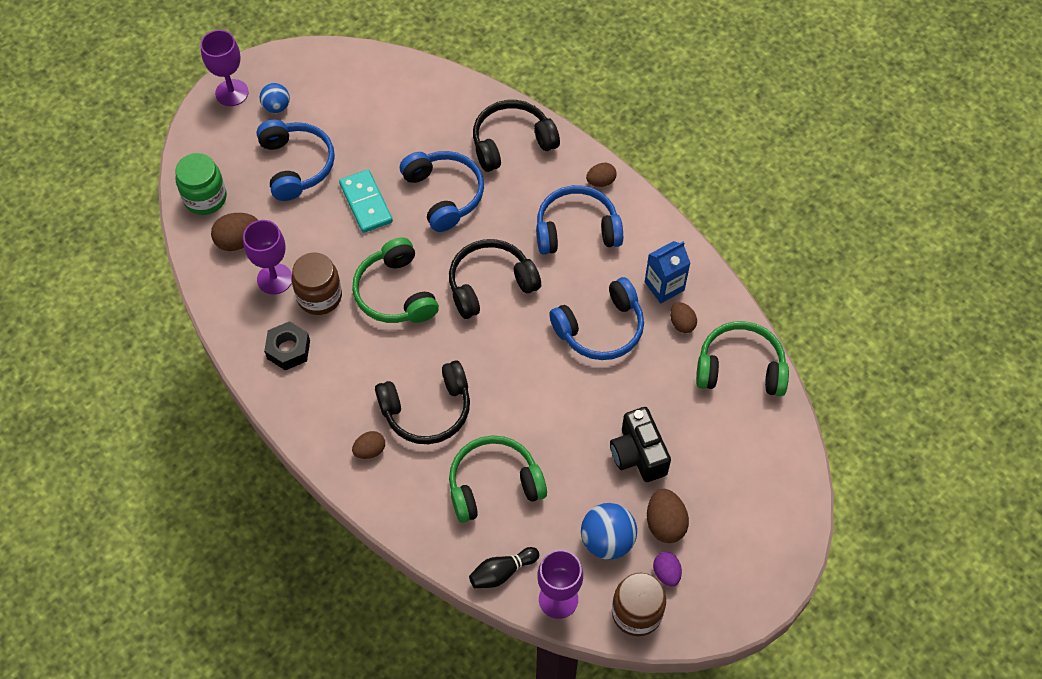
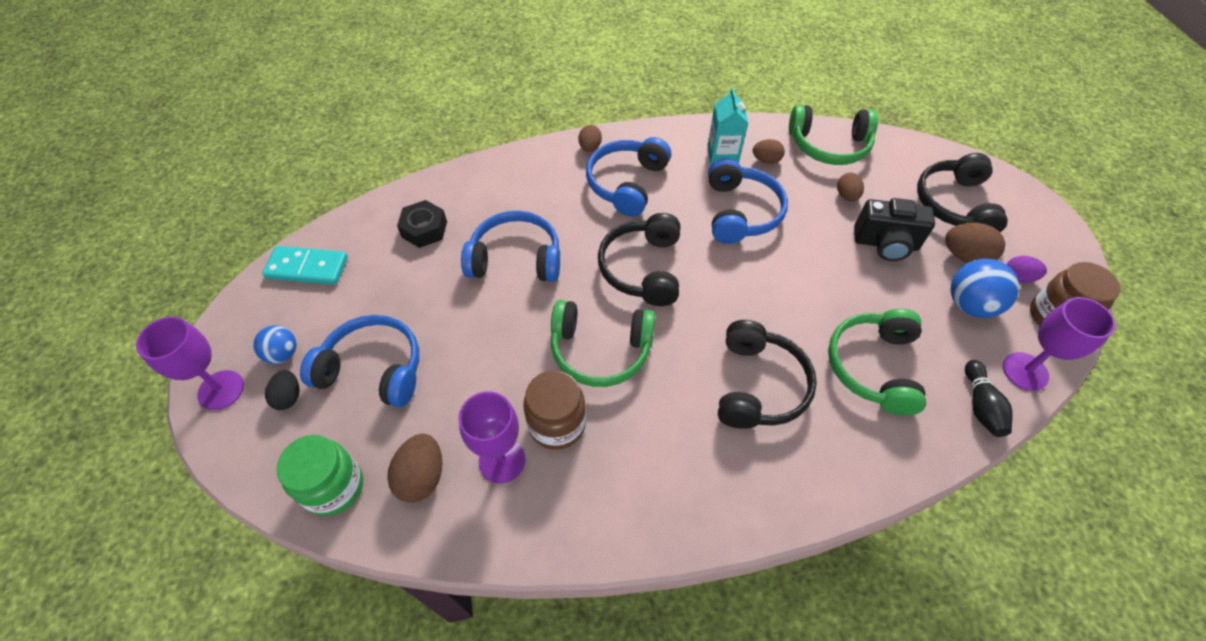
camera: 60 degrees left, 5 degrees down
(249, 132) = (289, 397): none -> black egg
(288, 349) = (605, 489): black nut -> black nut (424, 229)
(366, 203) = (473, 327): turquoise domino -> turquoise domino (307, 268)
(370, 450) = (783, 464): brown egg -> brown egg (846, 196)
(512, 142) = (501, 186): black headphones -> black headphones (954, 204)
(664, 286) = (722, 155): blue carton -> turquoise carton
(740, 368) = (829, 145): green headphones -> green headphones turned 120 degrees counterclockwise

